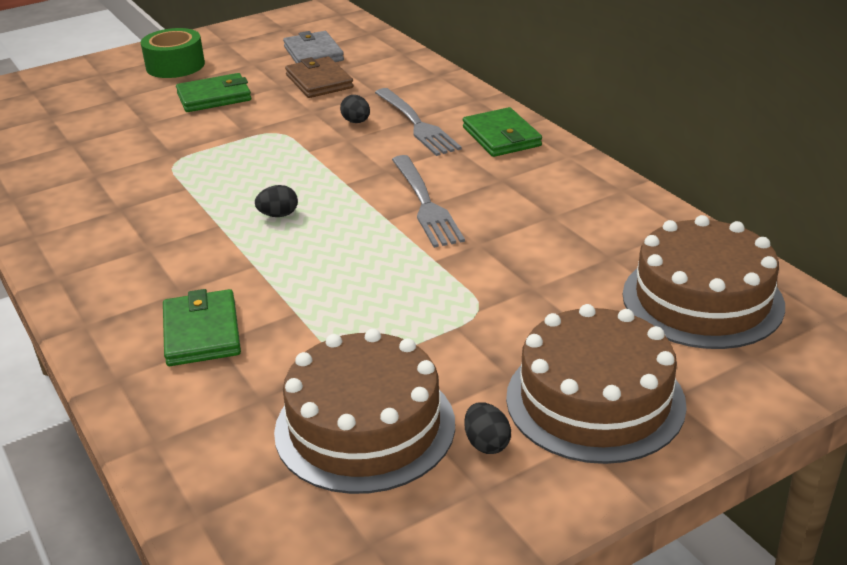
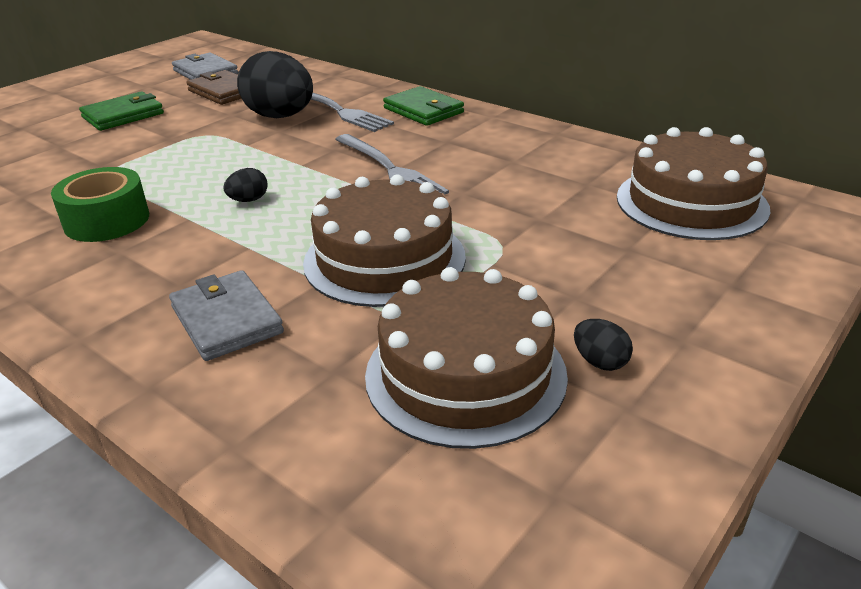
camera: 20 degrees left, 0 degrees up
(175, 66) = (67, 96): green tape -> green tape (107, 220)
(201, 332) = (226, 320): green wallet -> grey wallet
(356, 122) = (280, 116): black egg -> black egg, size x2.38
(595, 400) = (669, 300): brown cake -> brown cake (384, 259)

